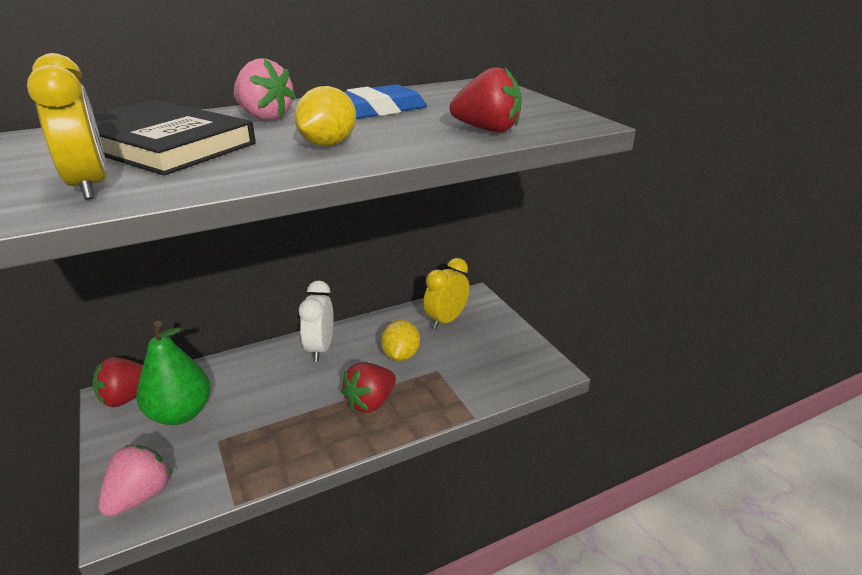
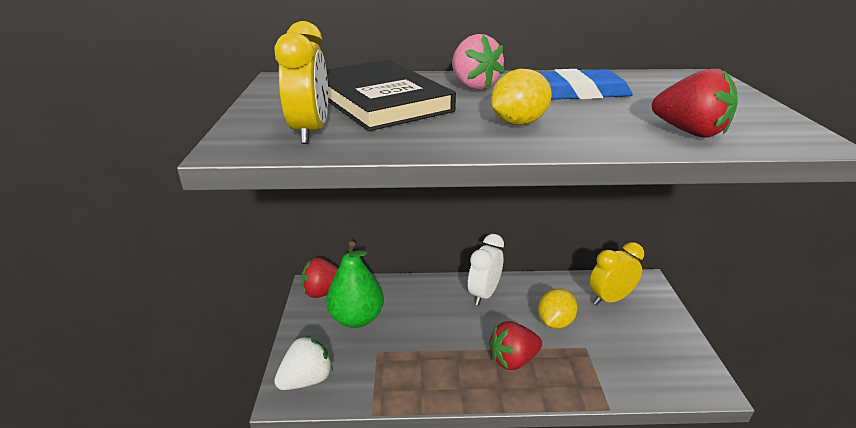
camera: 25 degrees right, 0 degrees up
(140, 496) = (307, 379): pink strawberry -> white strawberry

